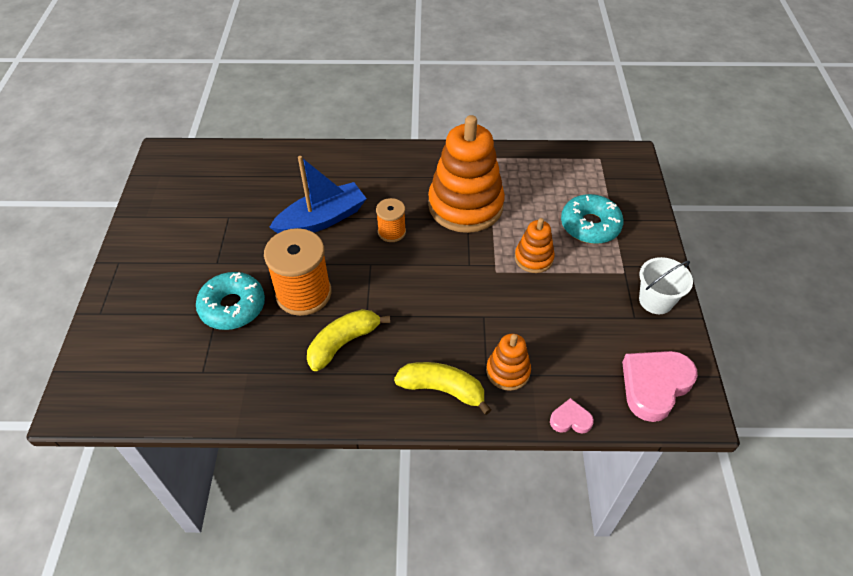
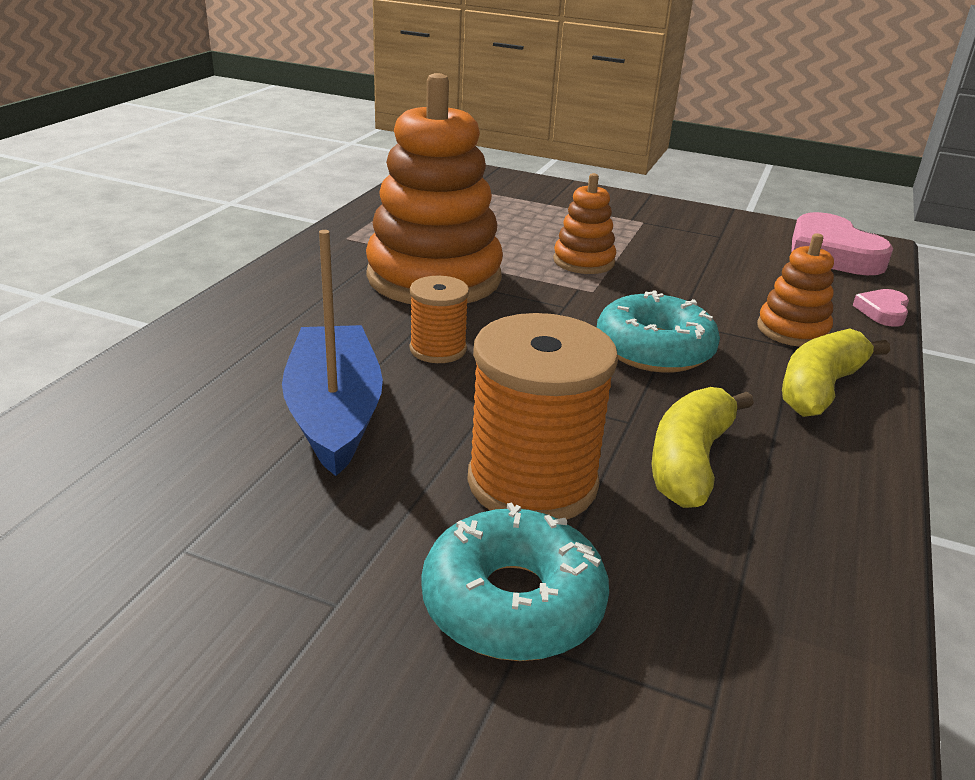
camera: 70 degrees left, 20 degrees down
(343, 343) = (690, 462): yellow banana -> yellow banana turned 45 degrees clockwise
(590, 225) = (548, 217): turquoise donut -> turquoise donut (654, 349)
(655, 300) = (698, 219): white bucket -> none

